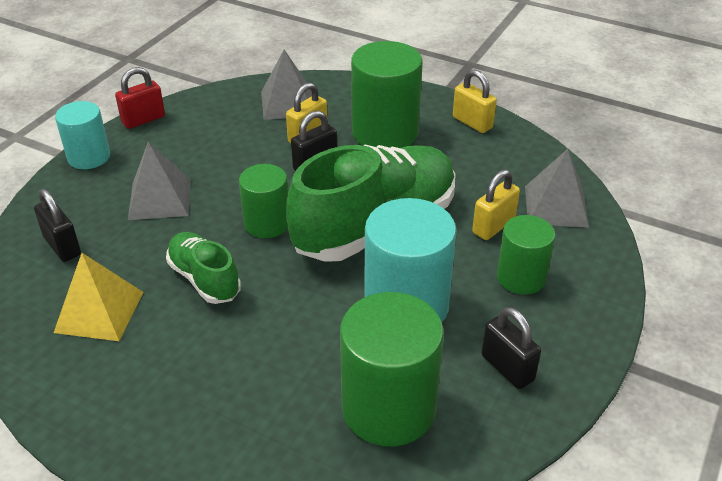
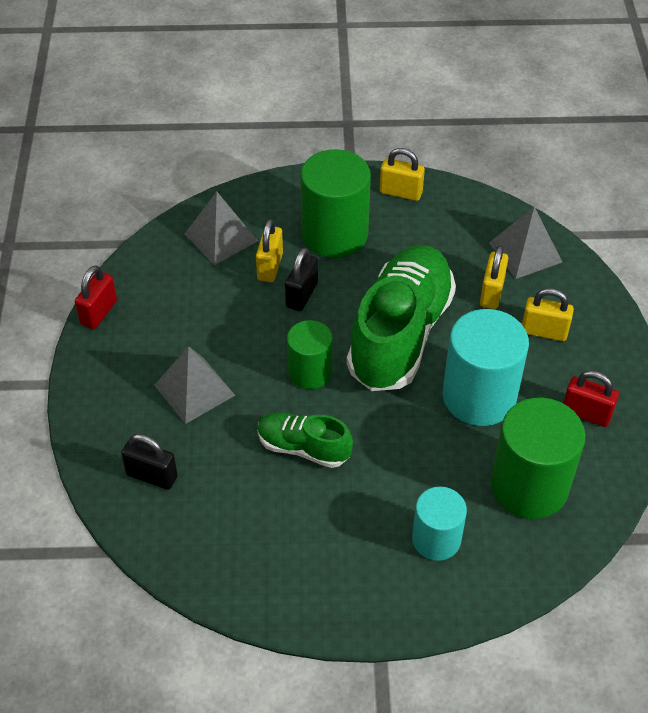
camera: 30 degrees left, 10 degrees up
(89, 157) = (85, 376): turquoise cylinder -> turquoise cylinder (436, 539)
(99, 312) = (243, 518): yellow pyramid -> none
(507, 368) = (586, 413): black padlock -> red padlock
(521, 277) = (544, 331): green cylinder -> yellow padlock

